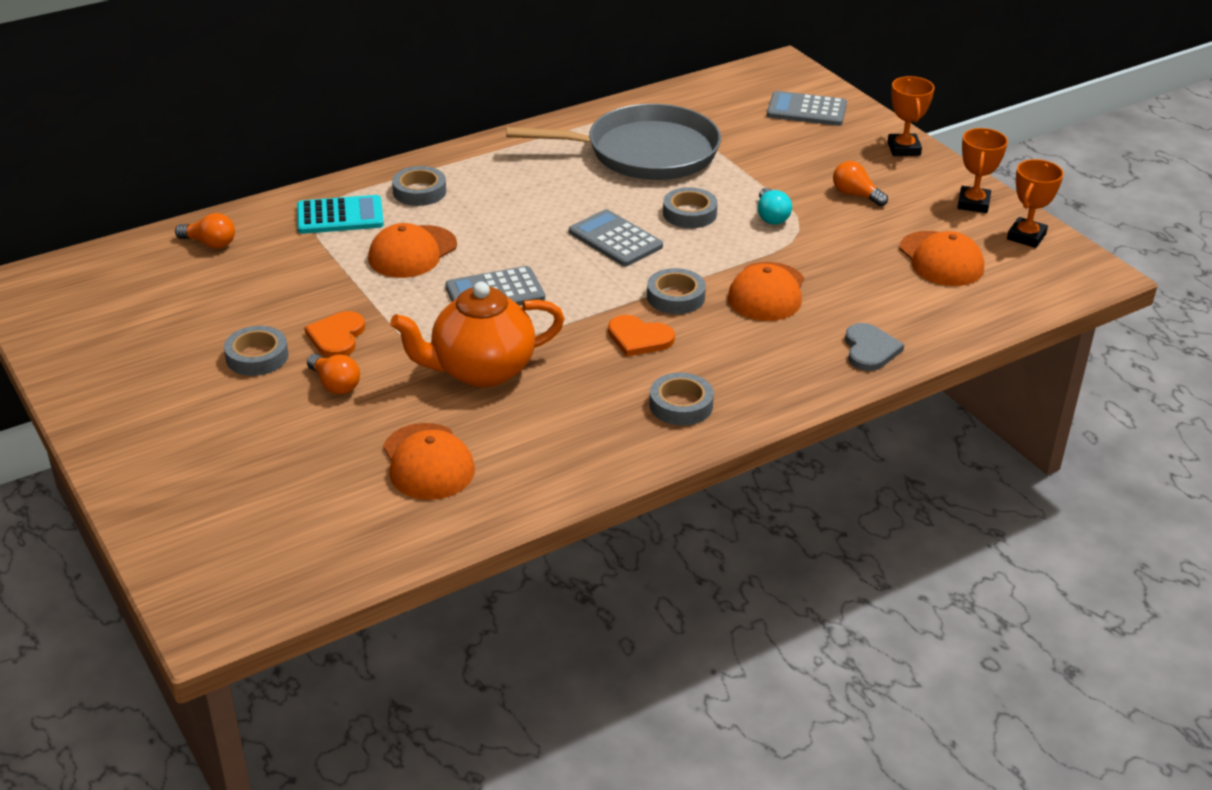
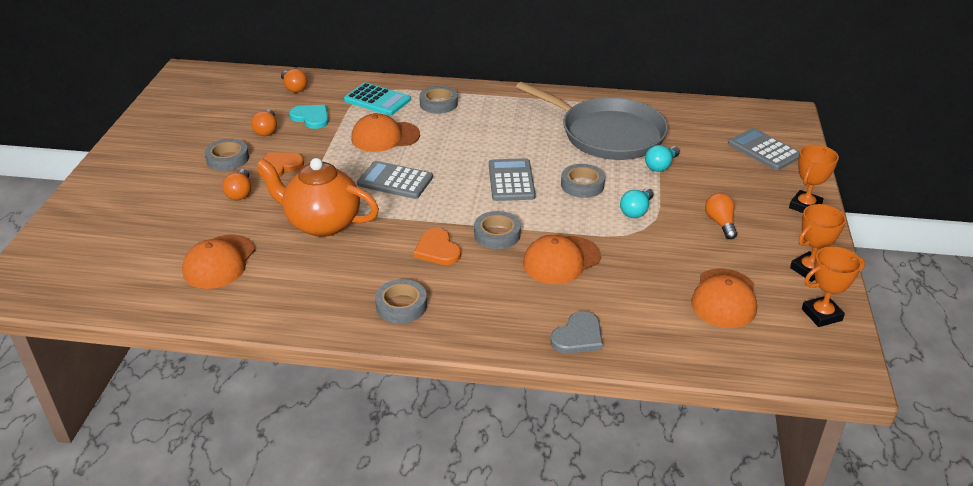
camera: 40 degrees right, 0 degrees up
(255, 305) = (267, 130): none -> orange light bulb
(289, 268) = (311, 118): none -> turquoise heart
(736, 164) = (661, 166): none -> turquoise light bulb

